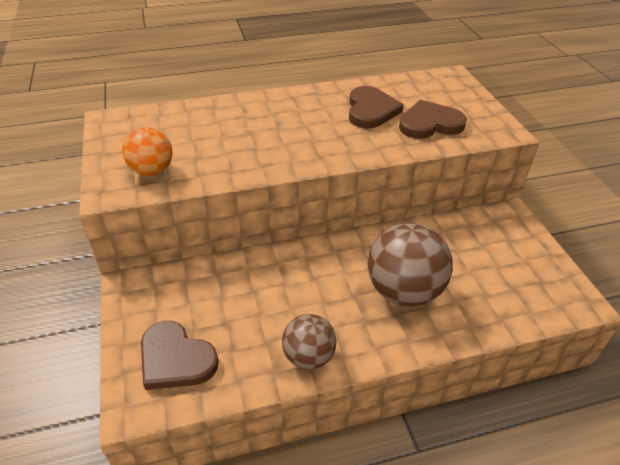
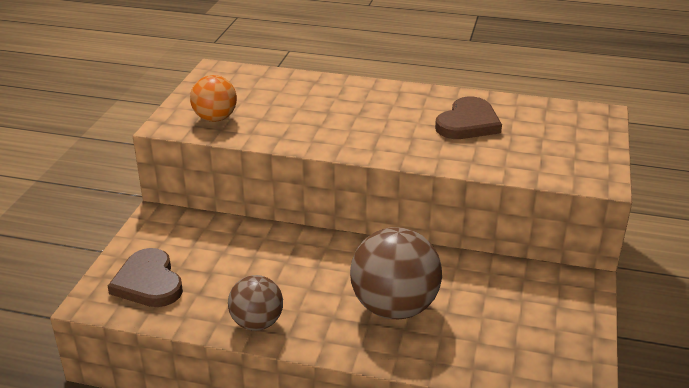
camera: 30 degrees right, 10 degrees down
(430, 124) = (519, 151): brown heart -> none

